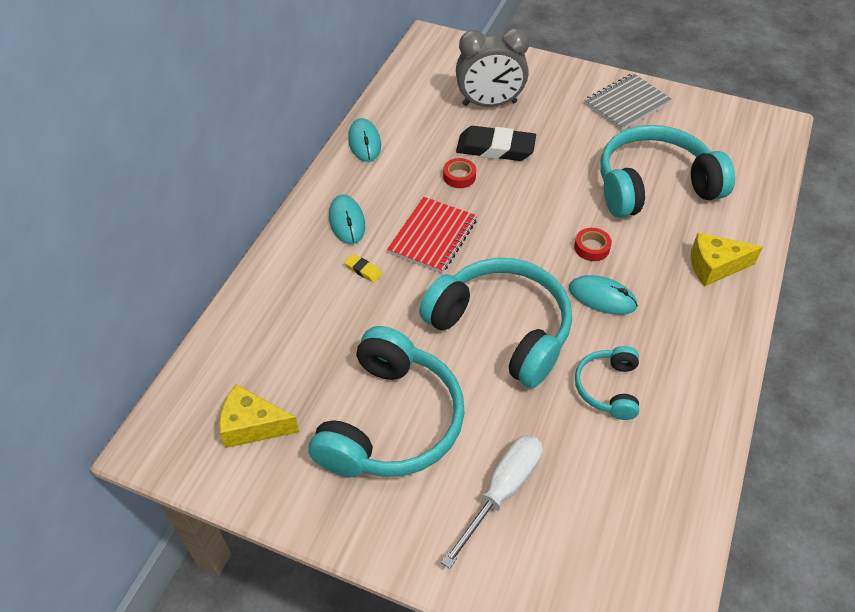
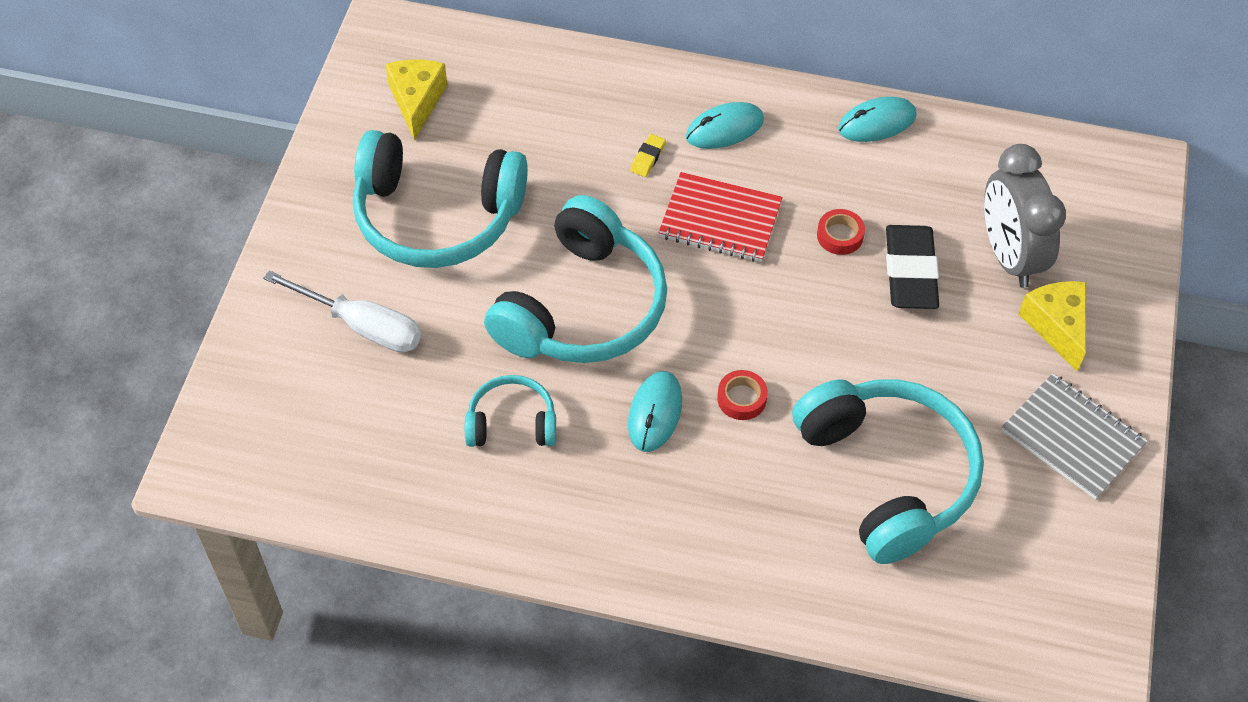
camera: 80 degrees right, 5 degrees up
(714, 266) = (740, 551): yellow cheese -> yellow cheese (1056, 326)

